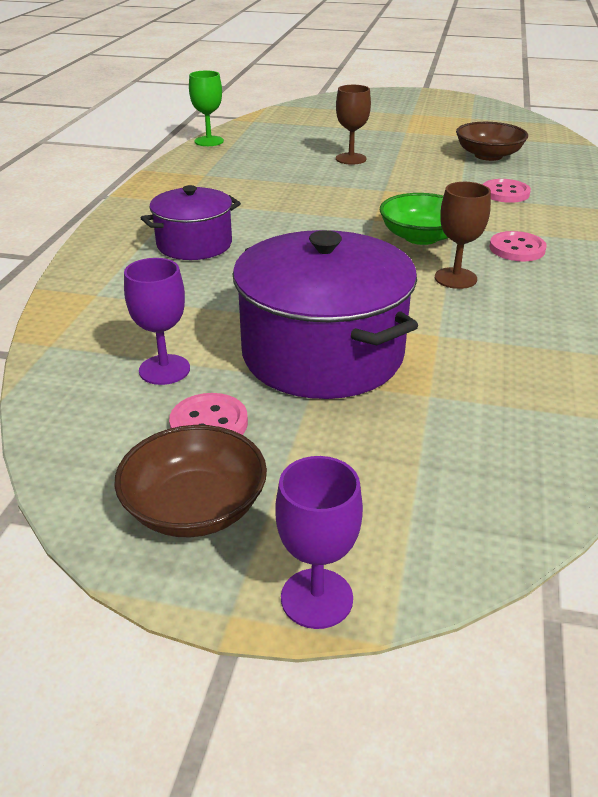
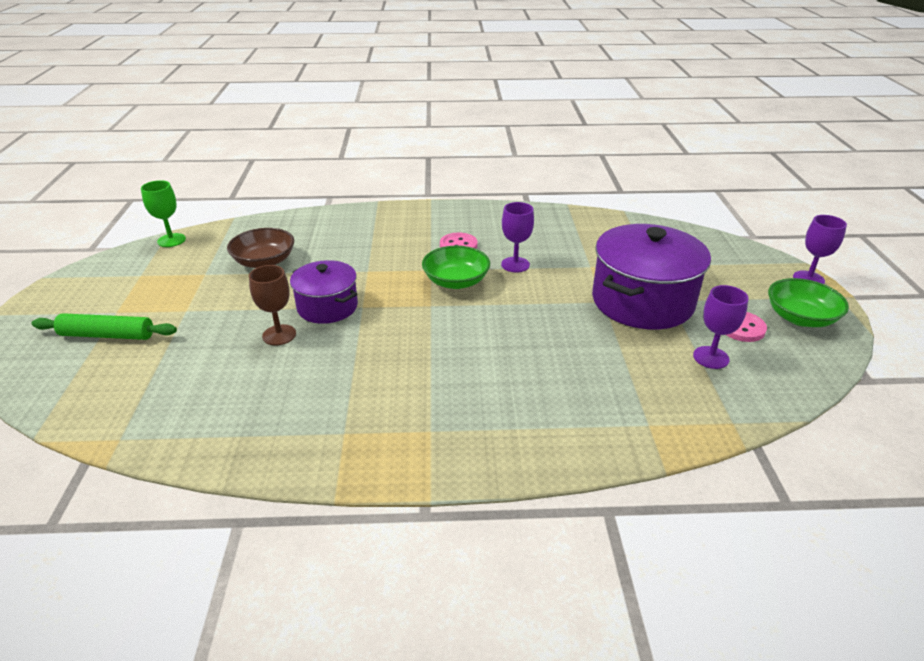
camera: 105 degrees left, 0 degrees up
(194, 244) = (527, 392): purple pot -> purple pot (327, 307)
(195, 507) = (800, 318): brown bowl -> green bowl
(209, 141) = (214, 462): green goblet -> green goblet (171, 240)
(379, 113) = (107, 335): none -> green rolling pin
(455, 278) = (515, 265): brown goblet -> purple goblet
(505, 193) = (356, 252): pink button -> none

